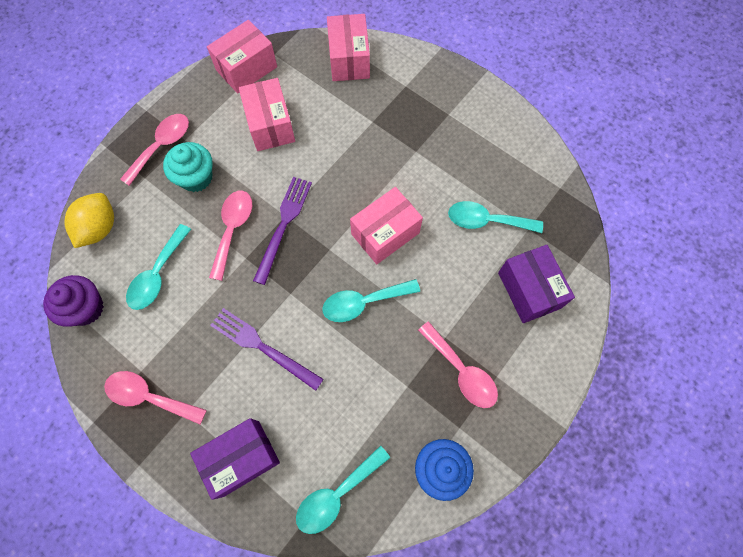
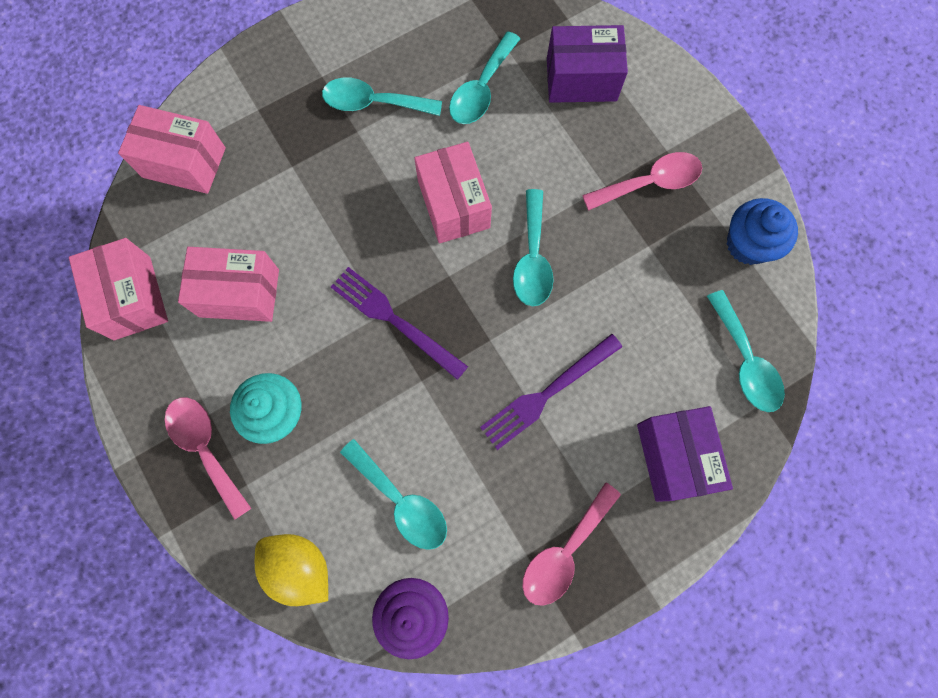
camera: 70 degrees left, 5 degrees up
(233, 229) = (374, 385): pink spoon -> none
(442, 153) = (373, 103): none -> turquoise spoon

